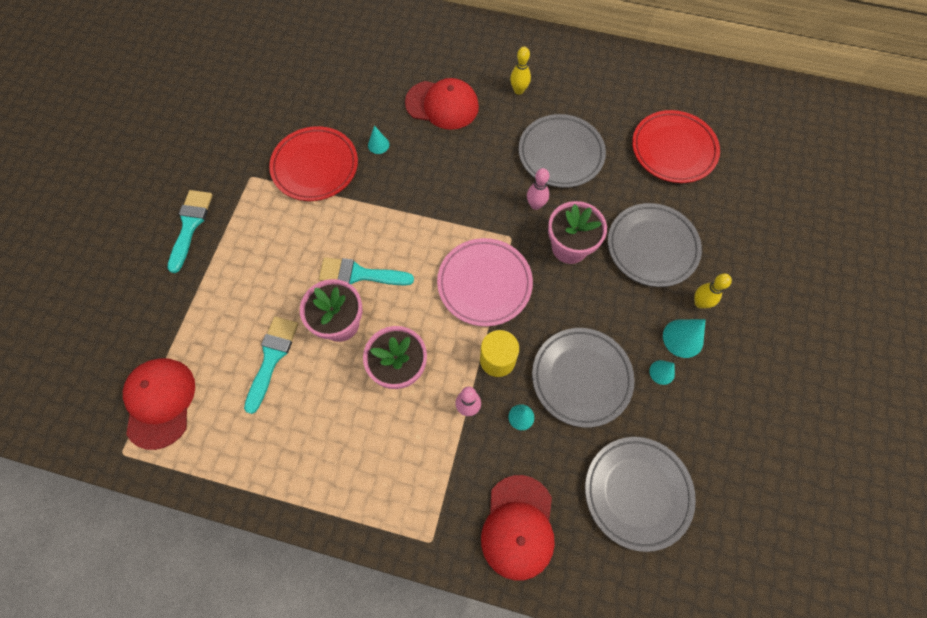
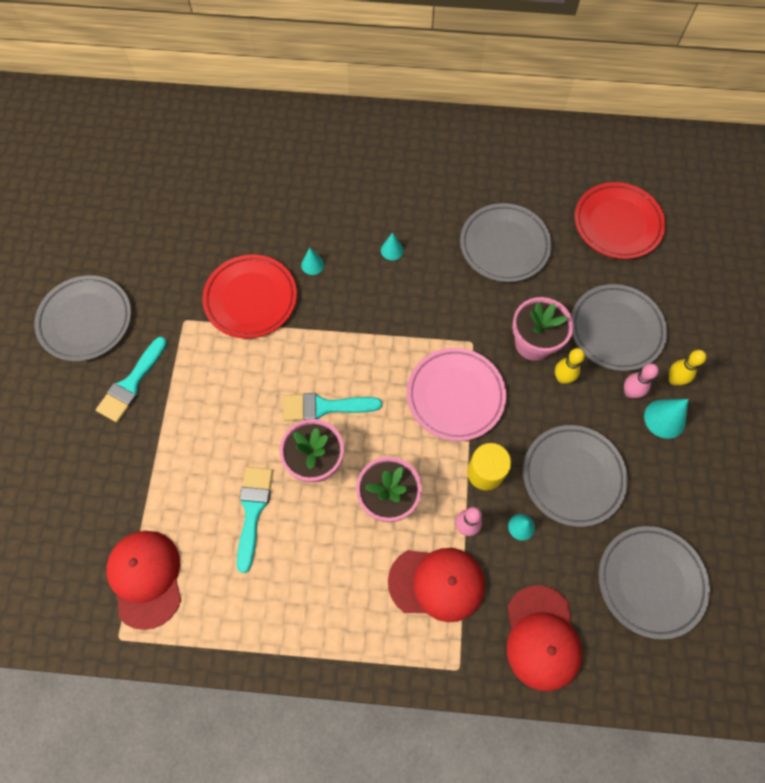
camera: 10 degrees left, 0 degrees up
(164, 163) = (86, 320): none -> grey plate
(190, 225) = (131, 384): turquoise brush -> turquoise brush turned 150 degrees counterclockwise
(442, 105) = (370, 211): red cap -> red cap (437, 583)
(518, 90) = (447, 183): yellow bowling pin -> yellow bowling pin (562, 378)
(535, 205) = (490, 304): pink bowling pin -> pink bowling pin (630, 392)
(662, 372) = (651, 457): turquoise cone -> turquoise cone (392, 250)

